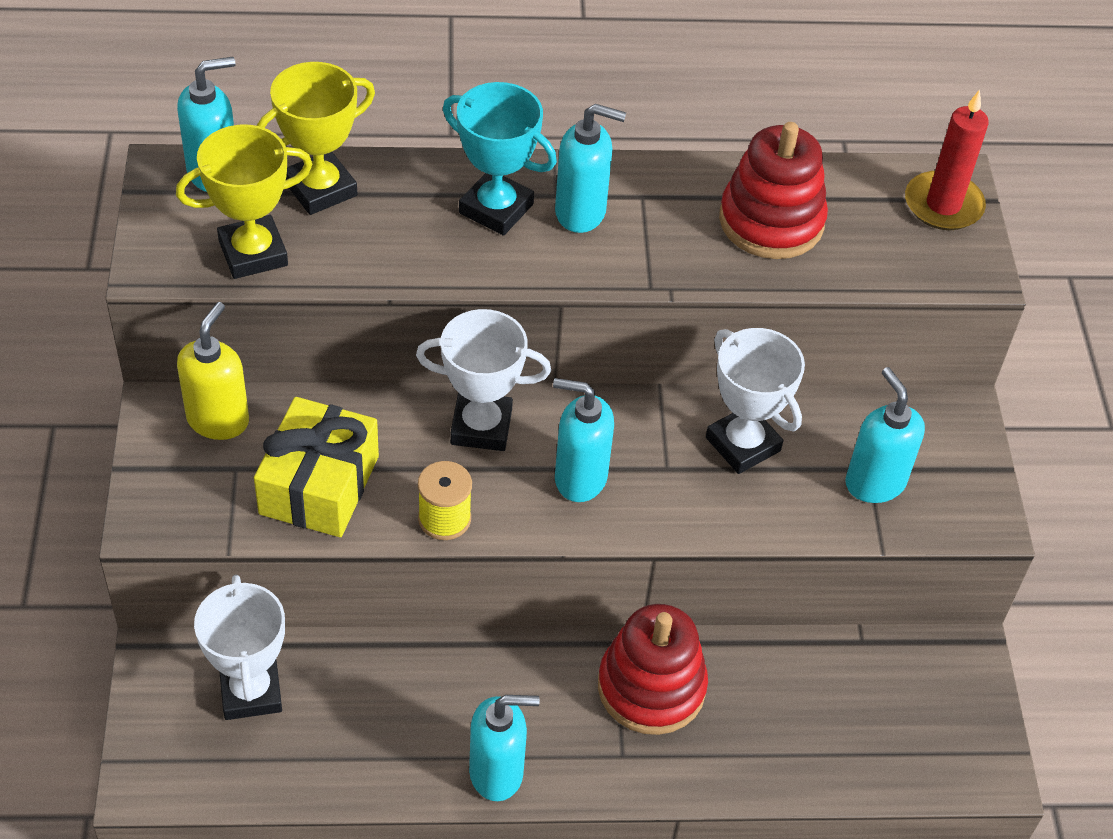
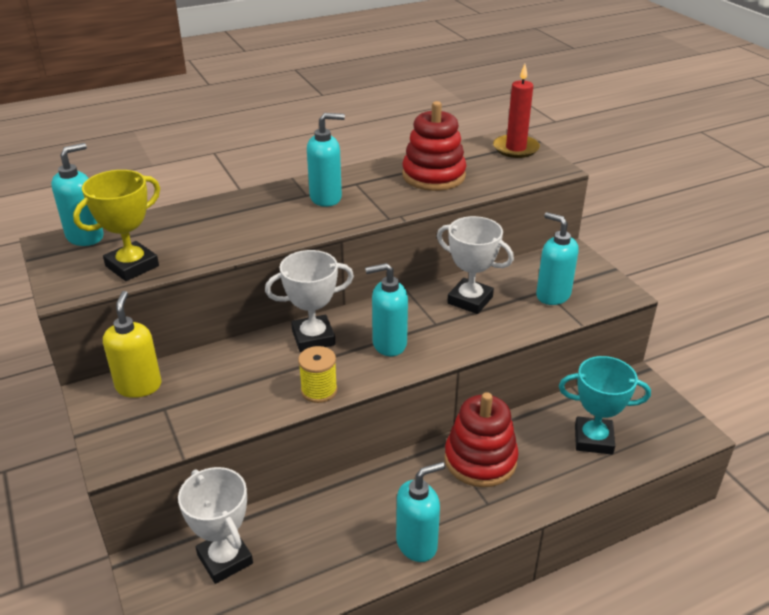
camera: 20 degrees left, 15 degrees down
(319, 485) = (226, 399): yellow gift -> none
(320, 189) = (160, 227): yellow trophy -> none
(496, 209) = (275, 208): turquoise trophy -> turquoise trophy (593, 439)

